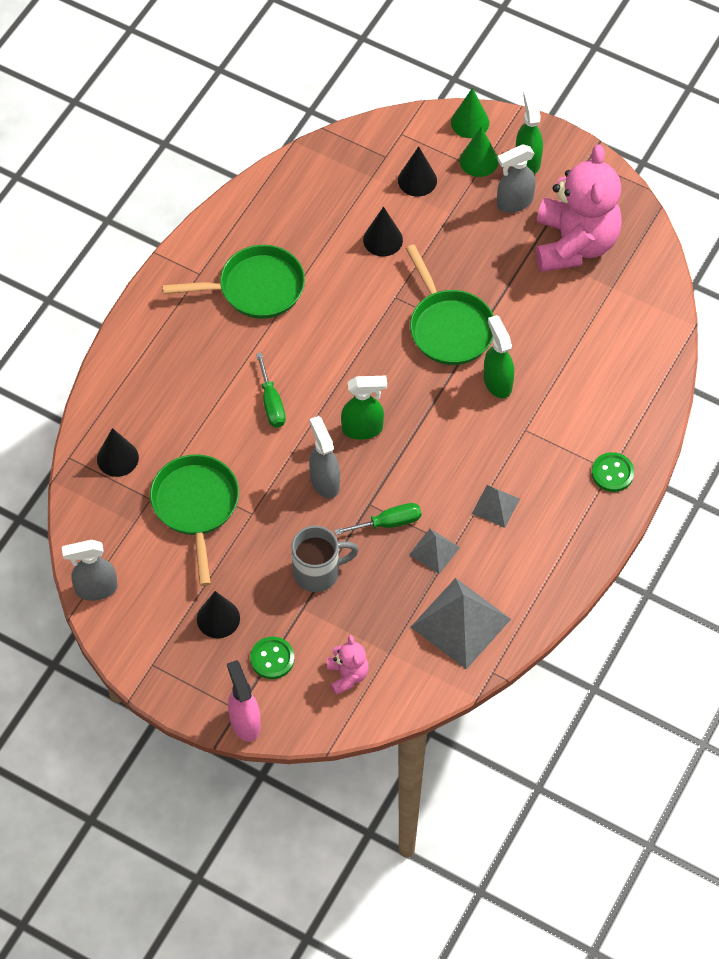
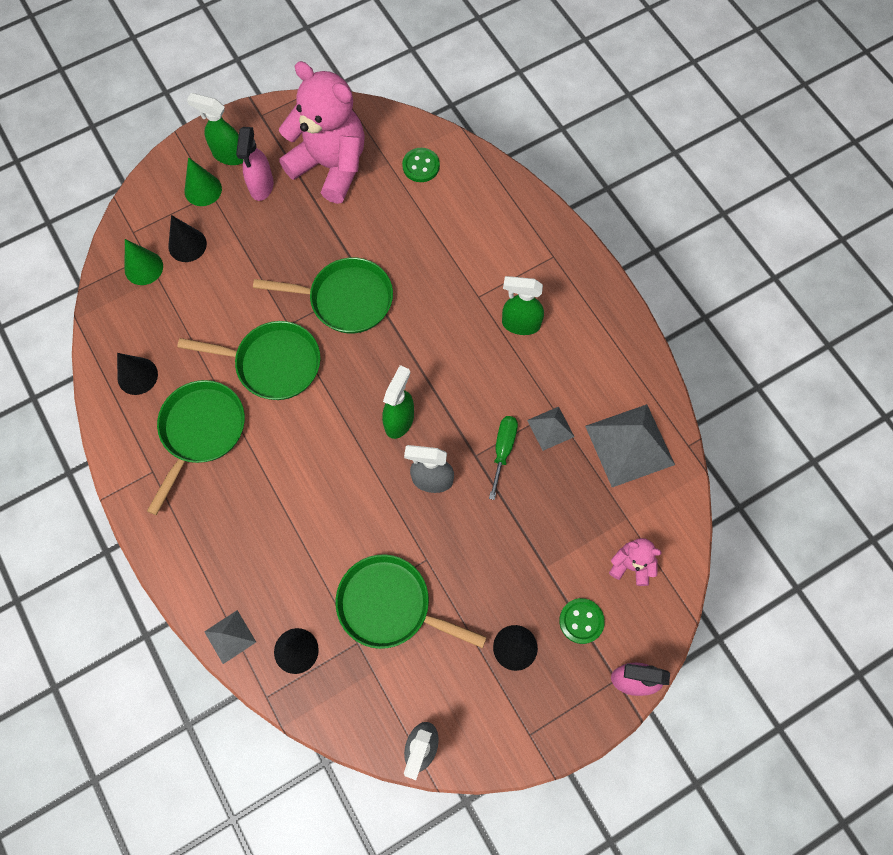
camera: 60 degrees left, 10 degrees up
(271, 403) = (326, 482): green screwdriver -> none
(318, 572) = (517, 534): grey mug -> none
(351, 306) = (273, 364): none -> green pan
(383, 239) = (226, 303): black cone -> black cone (137, 376)
(470, 122) = (161, 176): green cone -> green cone (143, 267)
(495, 506) = (536, 357): grey pyramid -> grey pyramid (230, 636)
(497, 382) = (421, 292): green spray bottle -> green spray bottle (520, 324)
(514, 202) = (261, 186): grey spray bottle -> pink spray bottle
(612, 473) = (556, 256): green button -> green button (421, 166)

